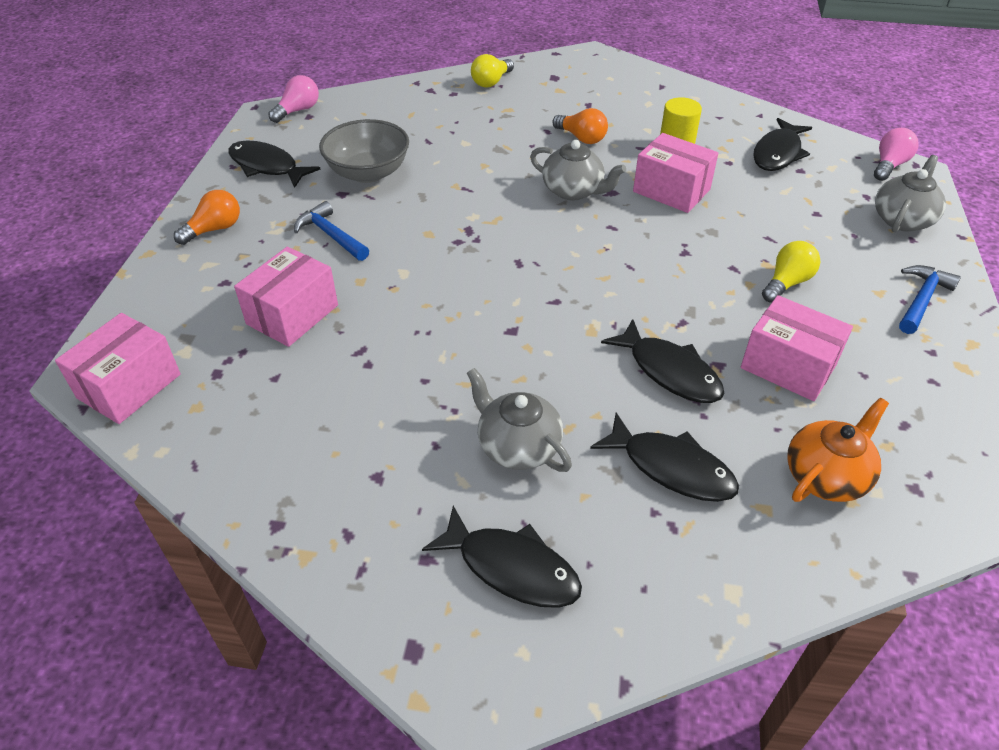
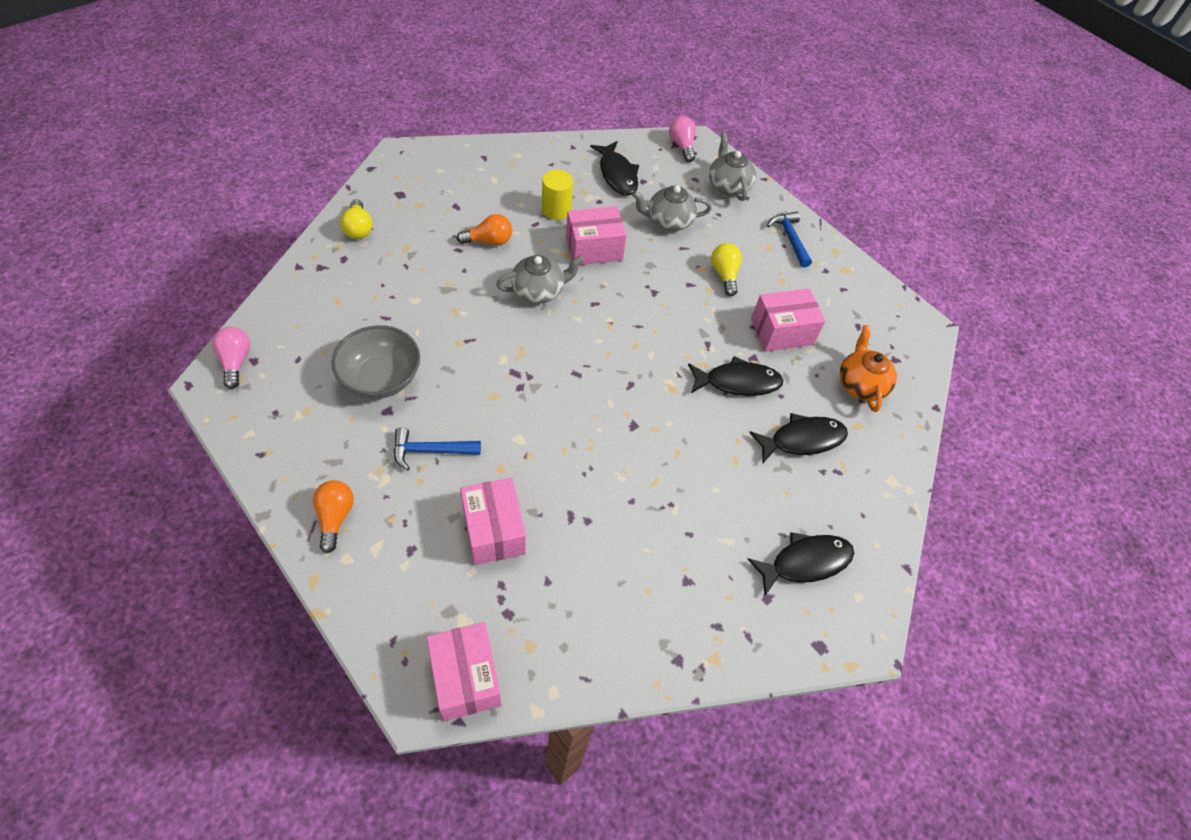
camera: 55 degrees left, 10 degrees up
(267, 166) = (291, 432): black fish -> none
(517, 446) = (727, 495): grey teapot -> grey teapot (668, 221)

